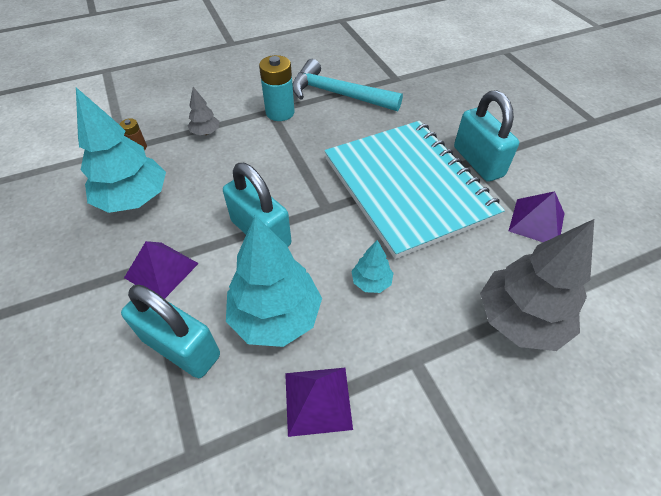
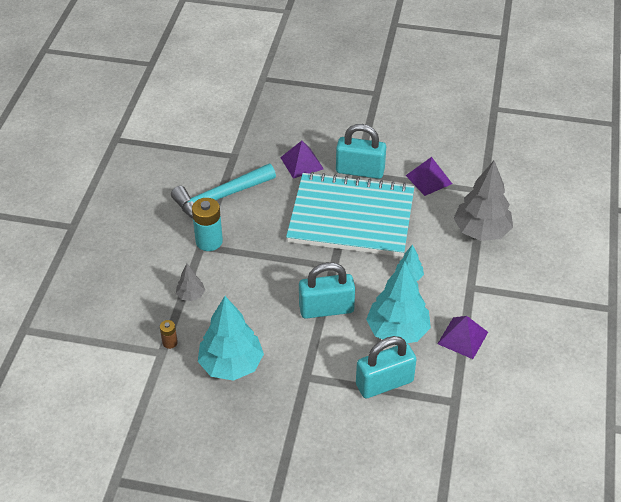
camera: 55 degrees left, 5 degrees down
(161, 270) = (315, 372): purple pyramid -> purple pyramid (302, 163)

